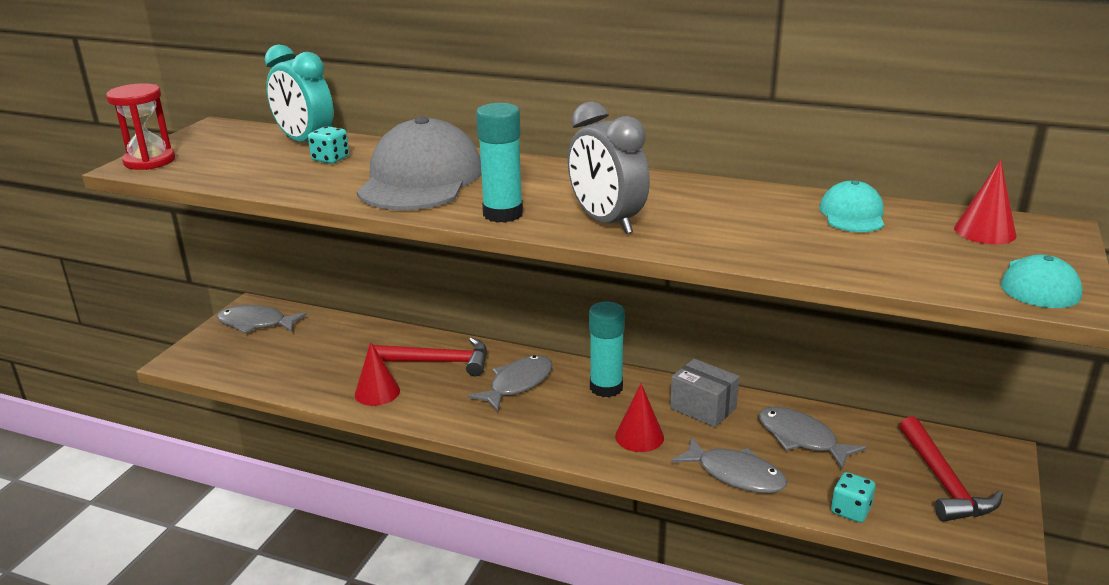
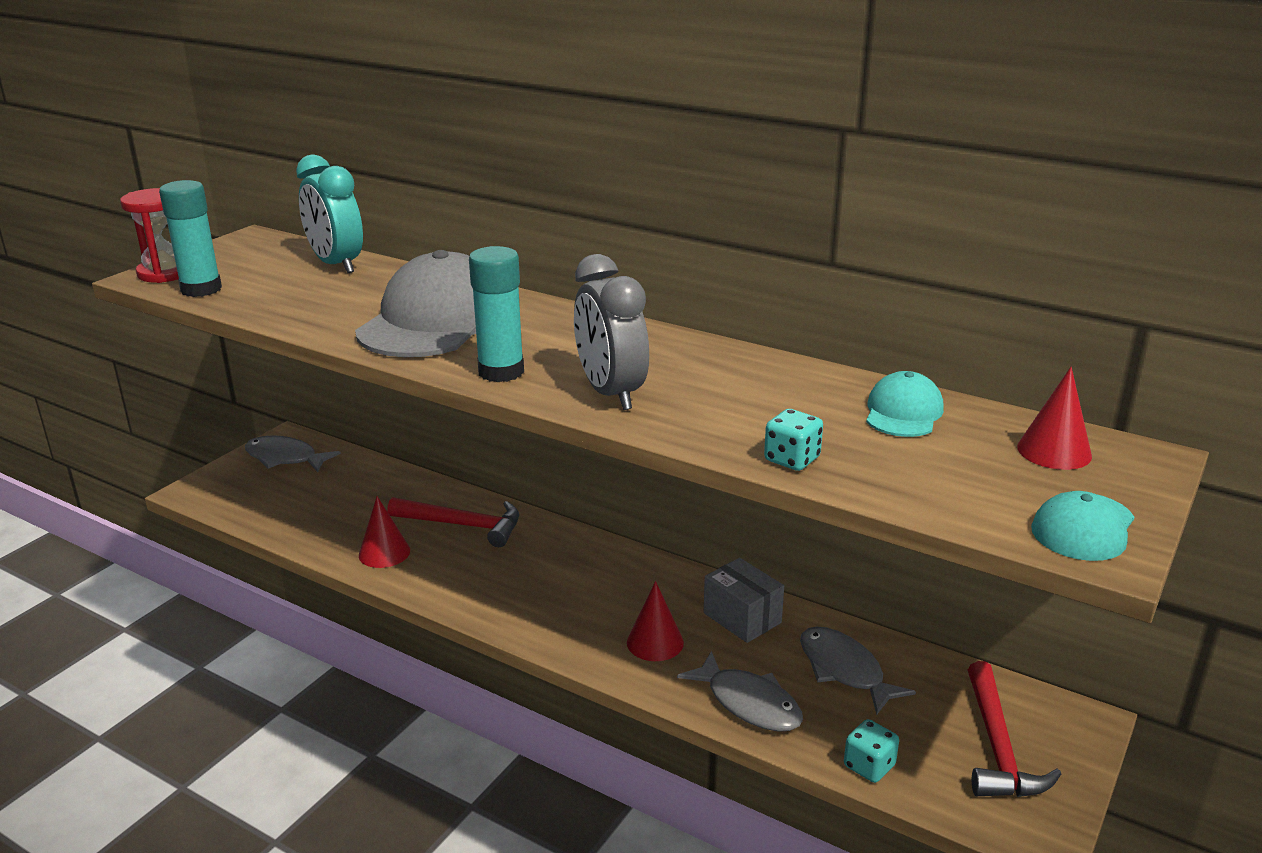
camera: 10 degrees right, 0 degrees up
(330, 159) = (352, 287): turquoise dice -> turquoise dice (792, 459)
(518, 384) = (541, 562): grey fish -> none
(606, 388) = (639, 579): turquoise glue stick -> turquoise glue stick (201, 289)

